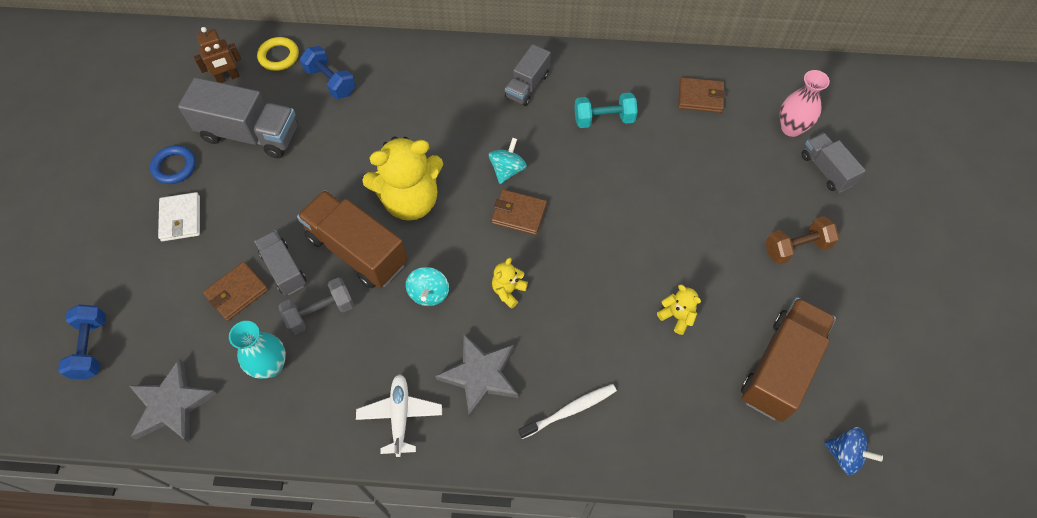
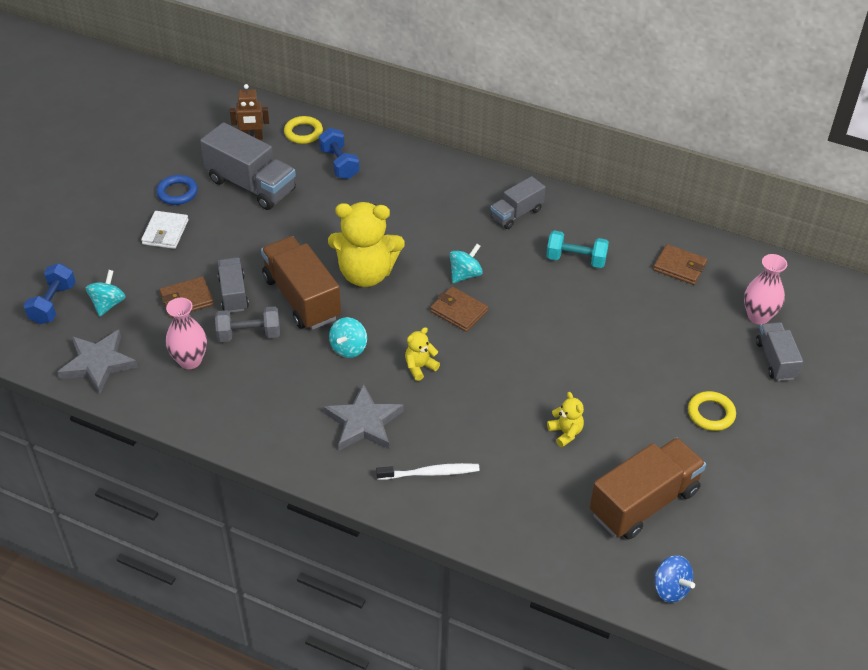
camera: 20 degrees right, 15 degrees down
(153, 327) = (108, 304): none -> turquoise spinning top
(271, 366) = (190, 360): turquoise vase -> pink vase
(400, 416) = (280, 430): white plane -> none
(796, 247) = (711, 413): brown dumbbell -> yellow ring

